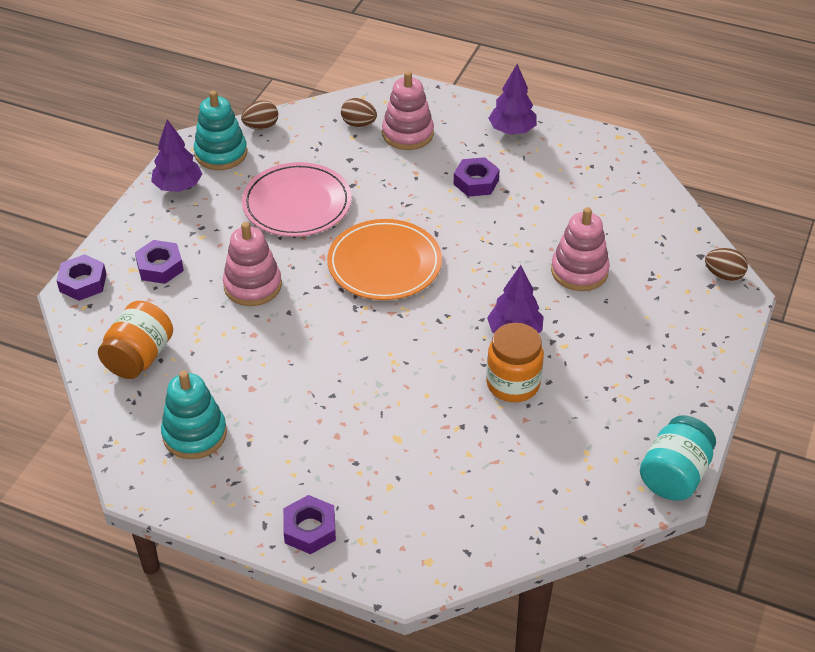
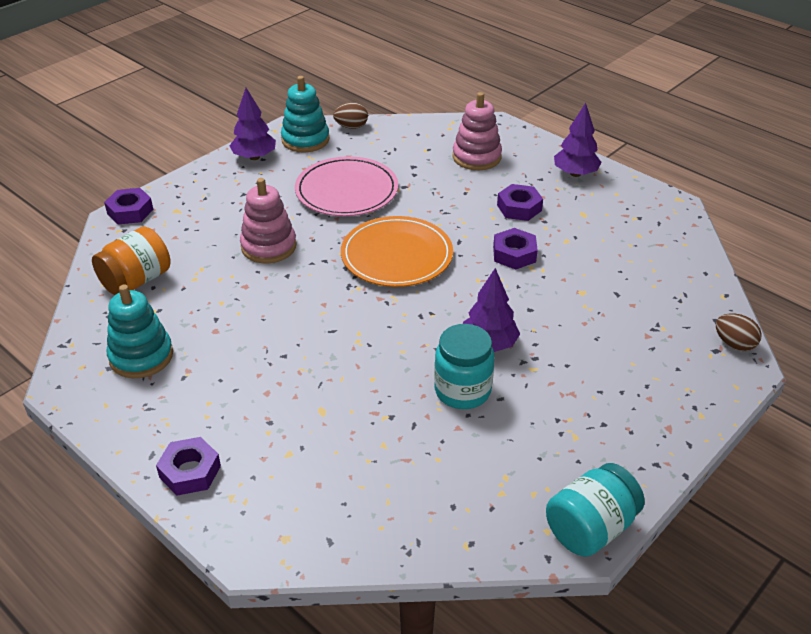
camera: 20 degrees right, 5 degrees down
(160, 267) = (200, 214): purple nut -> purple nut (514, 254)
(359, 124) = (437, 141): brown egg -> none
(513, 384) = (462, 391): orange jar -> turquoise jar
(579, 271) = (582, 305): pink stacking toy -> none

